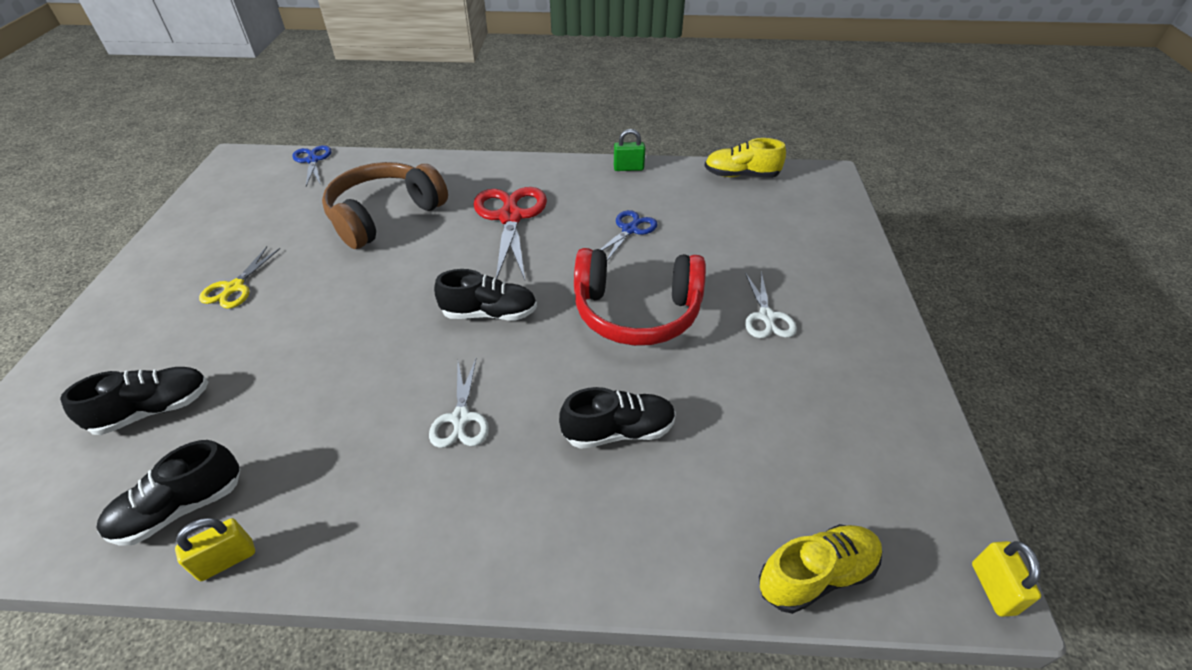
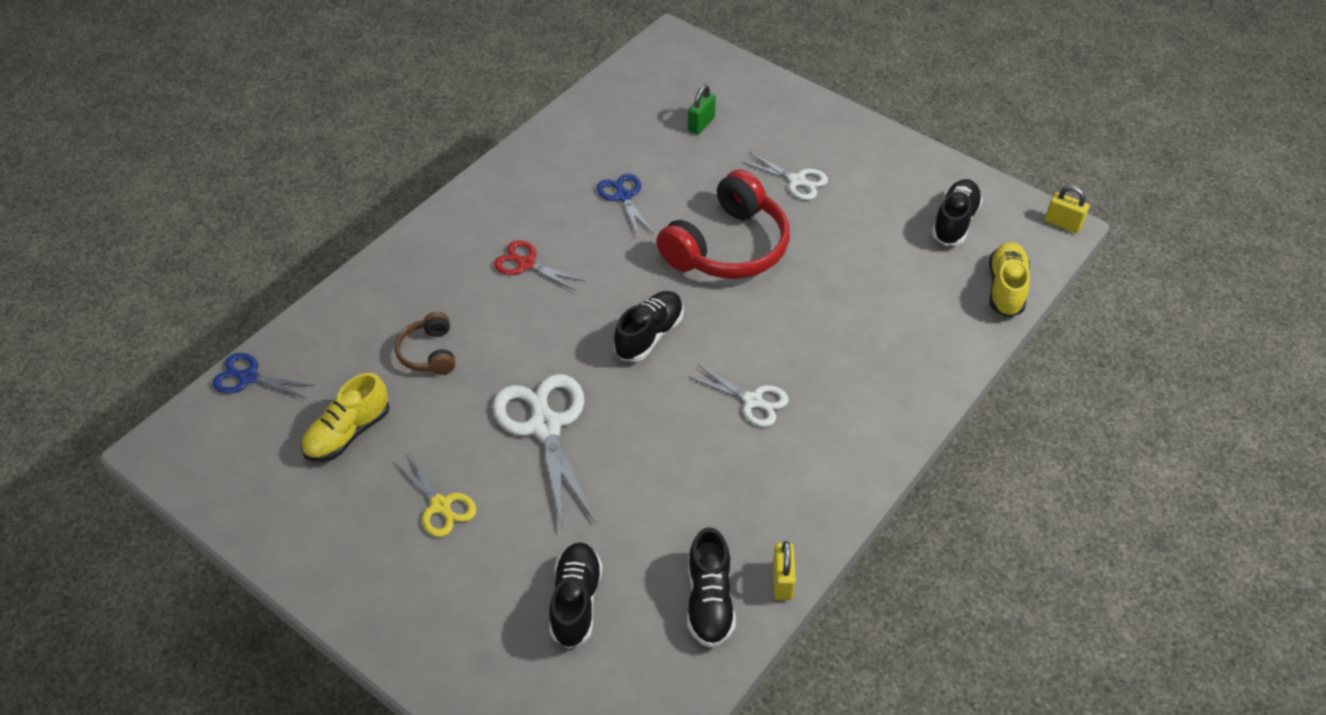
camera: 55 degrees left, 5 degrees up
(346, 303) = (545, 426): none -> white scissors
(385, 216) = (429, 353): brown headphones -> brown headphones, size x0.50
(510, 217) = (526, 264): red scissors -> red scissors, size x0.57
(618, 431) = (836, 319): black shoe -> black shoe (954, 222)
(628, 168) = (531, 148): green padlock -> green padlock (701, 124)
(741, 175) = (618, 87): yellow shoe -> yellow shoe (348, 433)

